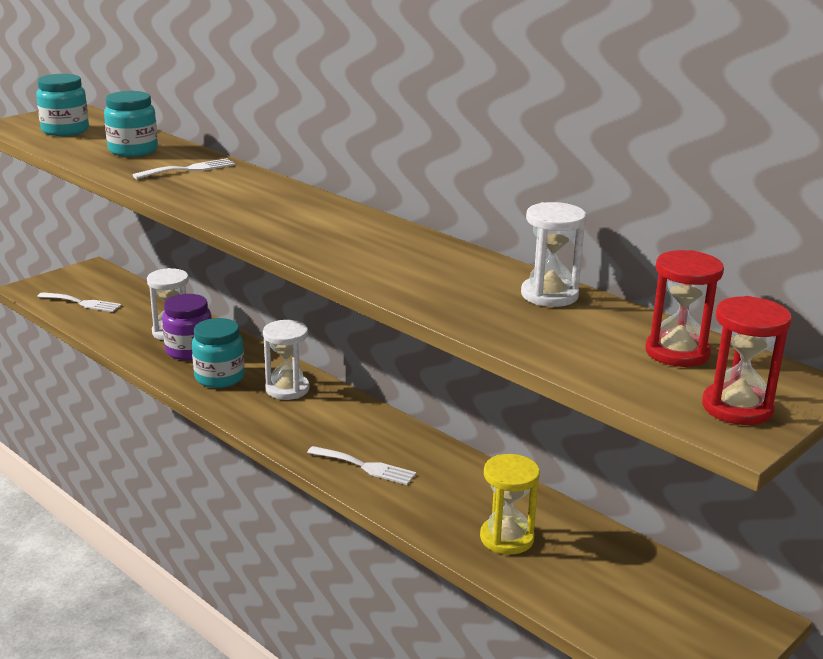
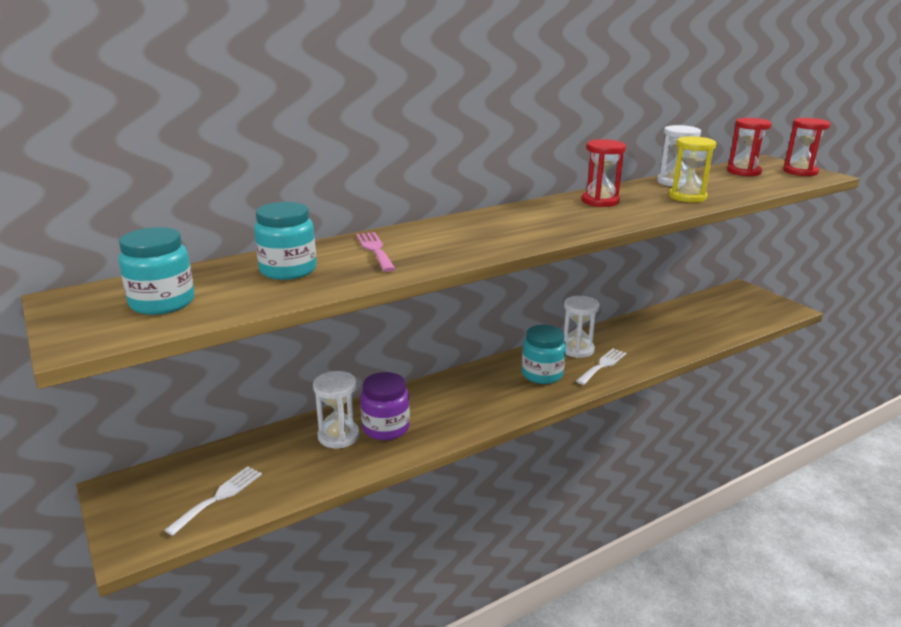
camera: 75 degrees left, 0 degrees up
(189, 169) = (375, 250): white fork -> pink fork
(219, 377) = (447, 415): turquoise jar -> turquoise jar (542, 374)
(287, 389) = (480, 384): white hourglass -> white hourglass (577, 349)
(408, 249) = (600, 201): none -> red hourglass
(506, 538) = (683, 332): yellow hourglass -> yellow hourglass (687, 197)

